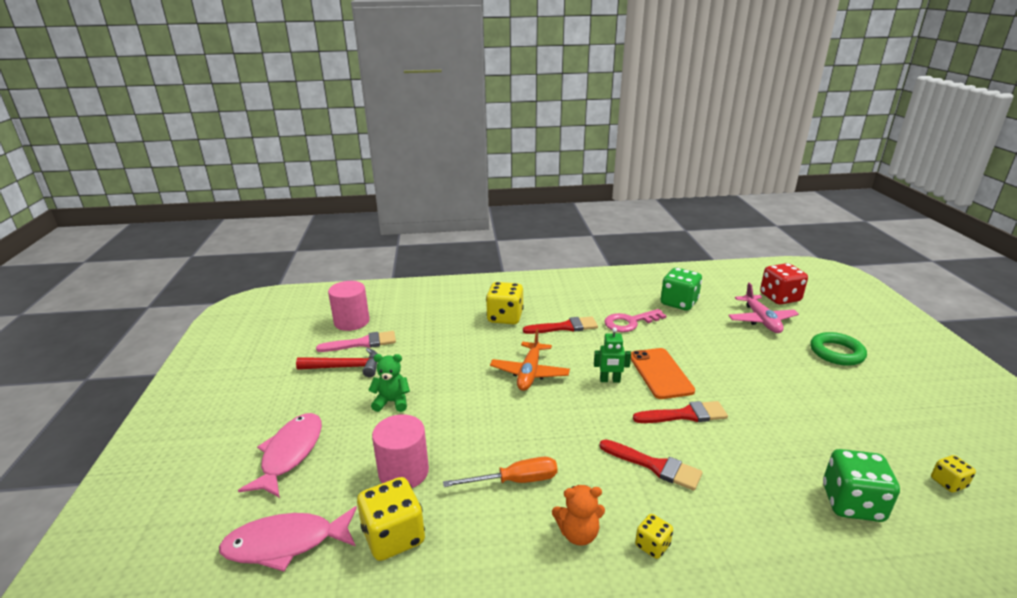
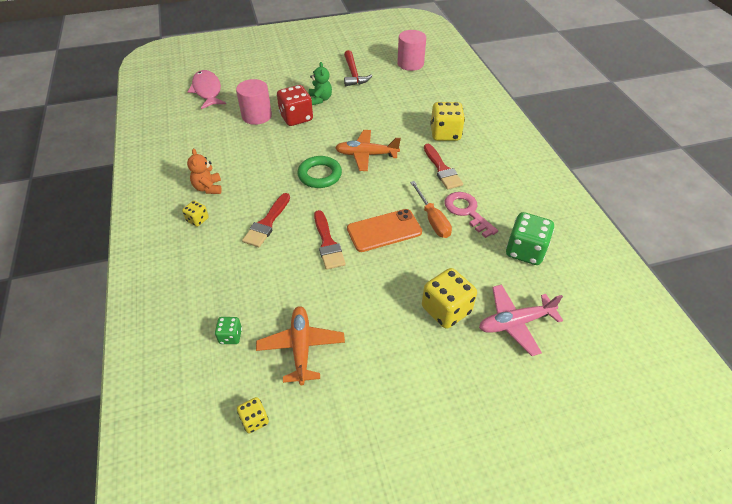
camera: 80 degrees right, 20 degrees up
(290, 453) = (269, 75): pink fish -> none
(362, 343) = (384, 74): pink brush -> none
(394, 536) = (210, 121): yellow dice -> yellow dice (446, 310)
(515, 481) = (250, 159): orange screwdriver -> orange screwdriver (432, 219)
(610, 380) = (366, 199): green robot -> none
(780, 298) = (586, 353): red dice -> red dice (296, 118)
(836, 352) = (464, 386): green ring -> green ring (320, 175)
(841, 444) = (301, 347): none -> orange plane
(852, 503) = (230, 336): green dice -> green dice, size x0.52

